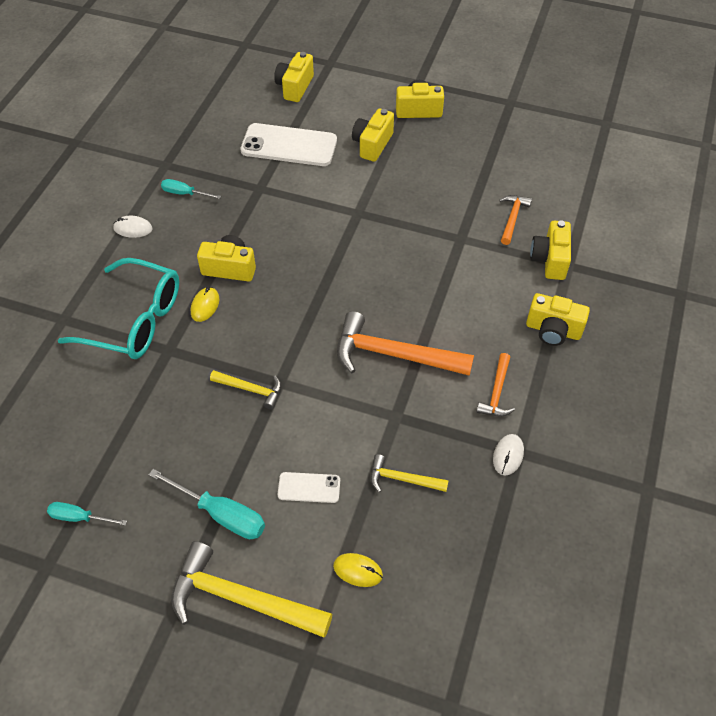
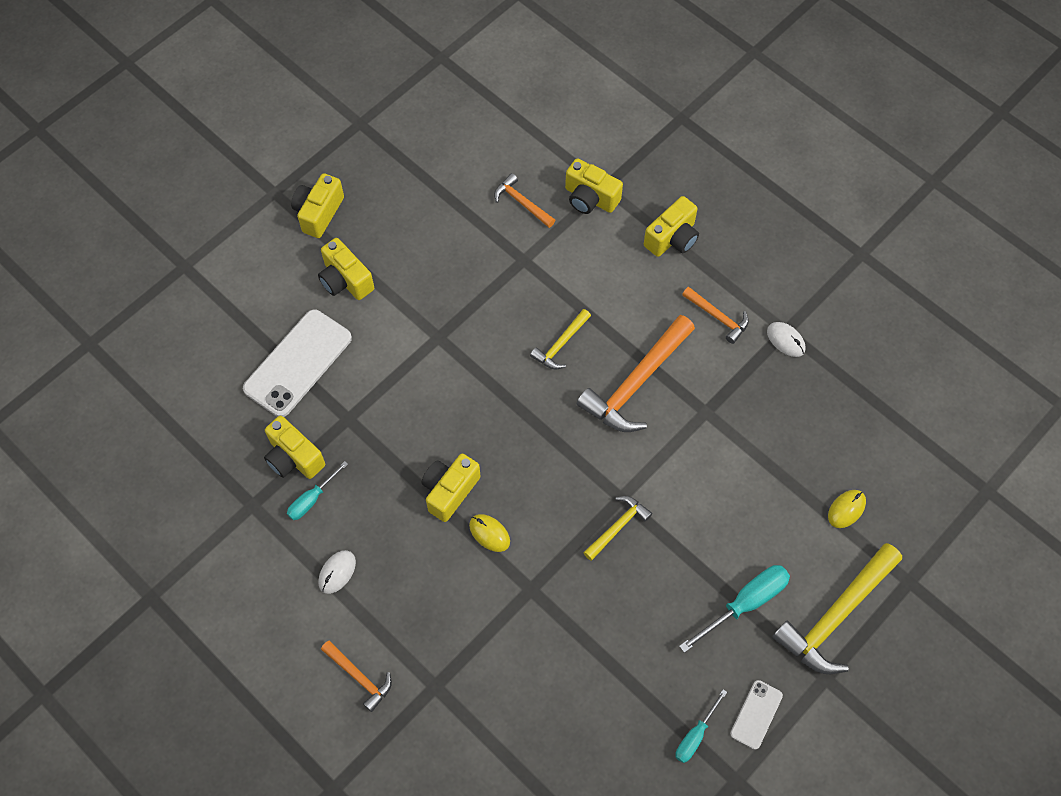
camera: 65 degrees left, 10 degrees up
(55, 272) = (359, 677): none -> orange hammer
(135, 320) = (474, 610): turquoise glasses -> none
(295, 87) = (203, 319): yellow camera -> yellow camera (294, 457)
(309, 487) = (749, 516): white phone -> white phone (756, 714)
(402, 479) = (773, 435): yellow hammer -> yellow hammer (561, 344)

